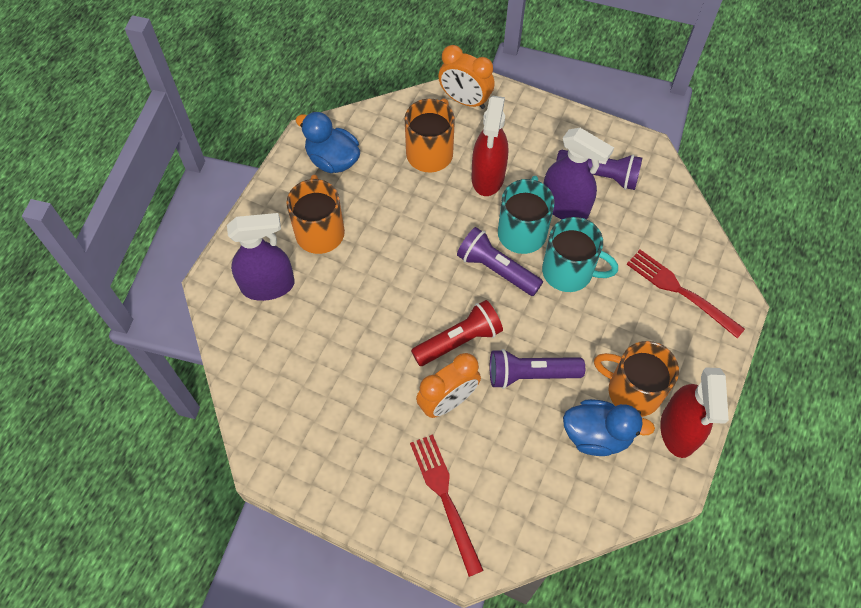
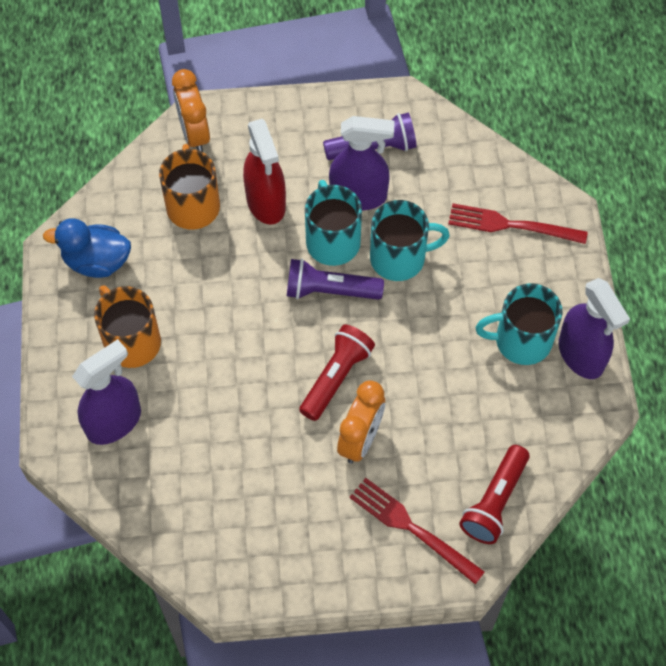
camera: 30 degrees left, 0 degrees up
(465, 100) = (194, 134): orange clock -> orange clock turned 75 degrees clockwise
(528, 515) = (495, 502): none -> red flashlight
(530, 375) = (421, 374): purple flashlight -> none
(597, 435) = (513, 397): blue duck -> none
(632, 391) = (521, 341): orange mug -> turquoise mug
(678, 431) = (581, 355): red spray bottle -> purple spray bottle

